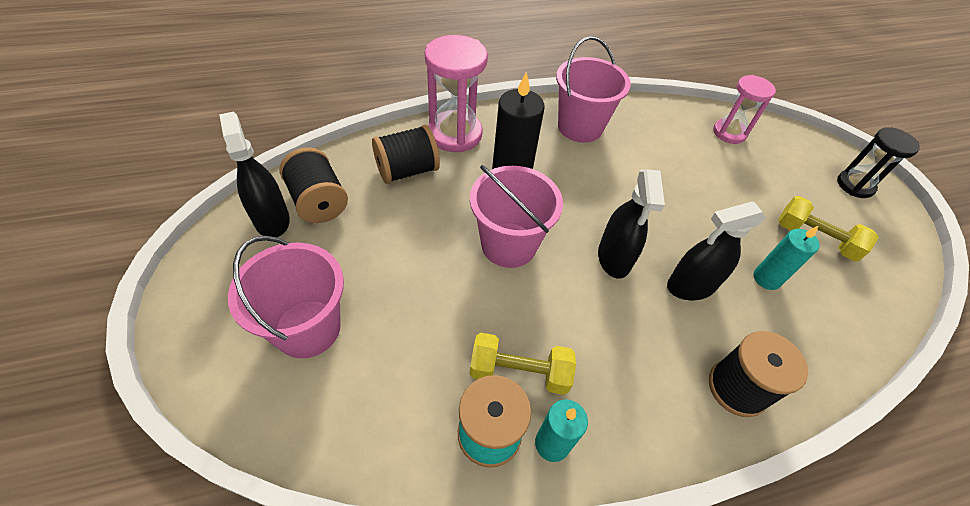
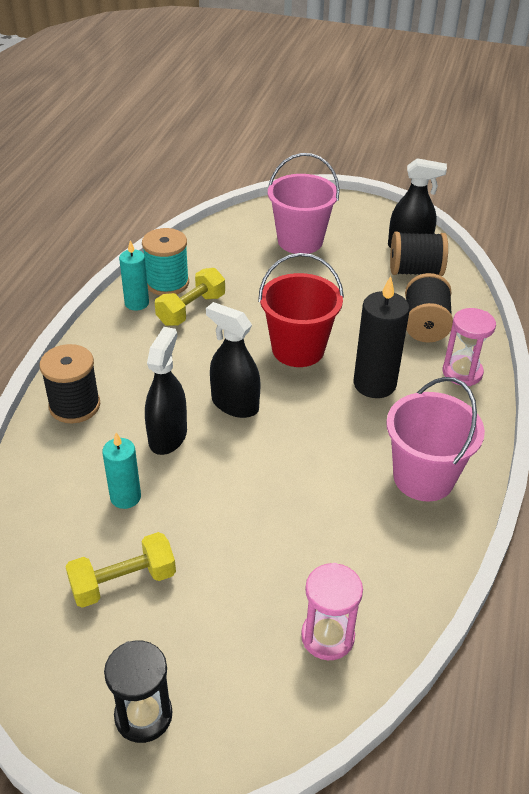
camera: 125 degrees right, 10 degrees down
(455, 134) = (462, 372): pink hourglass -> pink hourglass, size x0.64
(508, 245) = (298, 349): pink bucket -> red bucket

